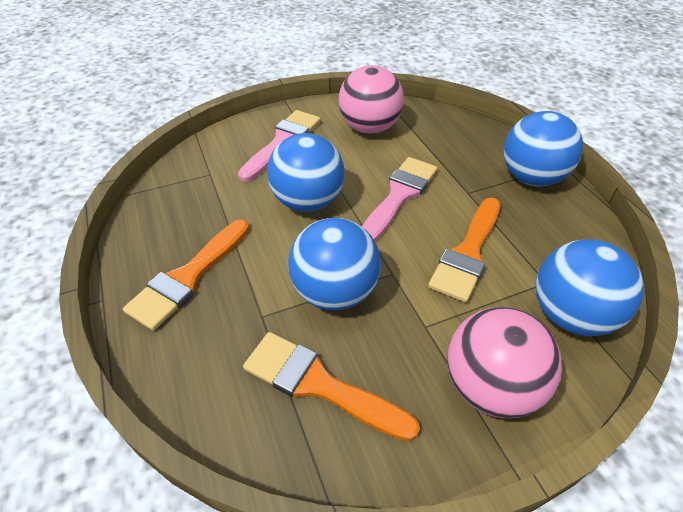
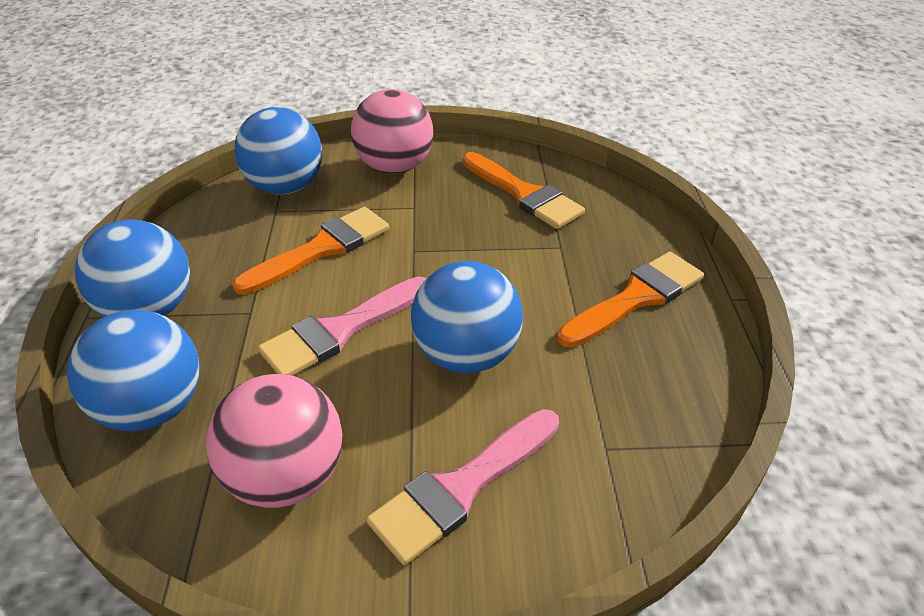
camera: 160 degrees left, 5 degrees down
(334, 292) = (481, 248): blue ball -> blue ball (153, 408)

